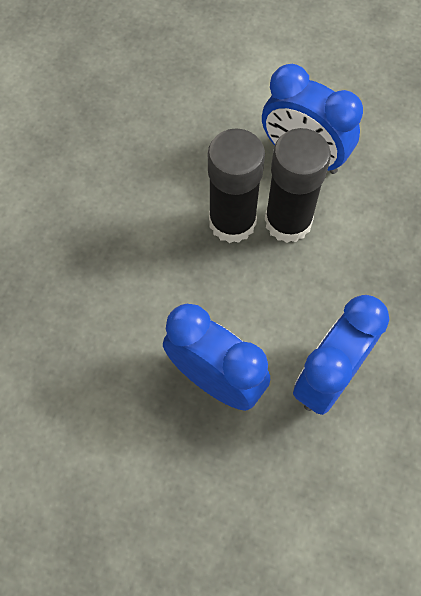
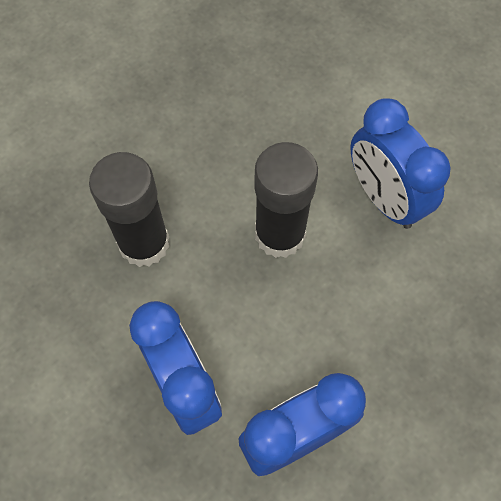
camera: 25 degrees right, 0 degrees up
(288, 221) = (335, 257): black glue stick -> black glue stick (144, 243)

